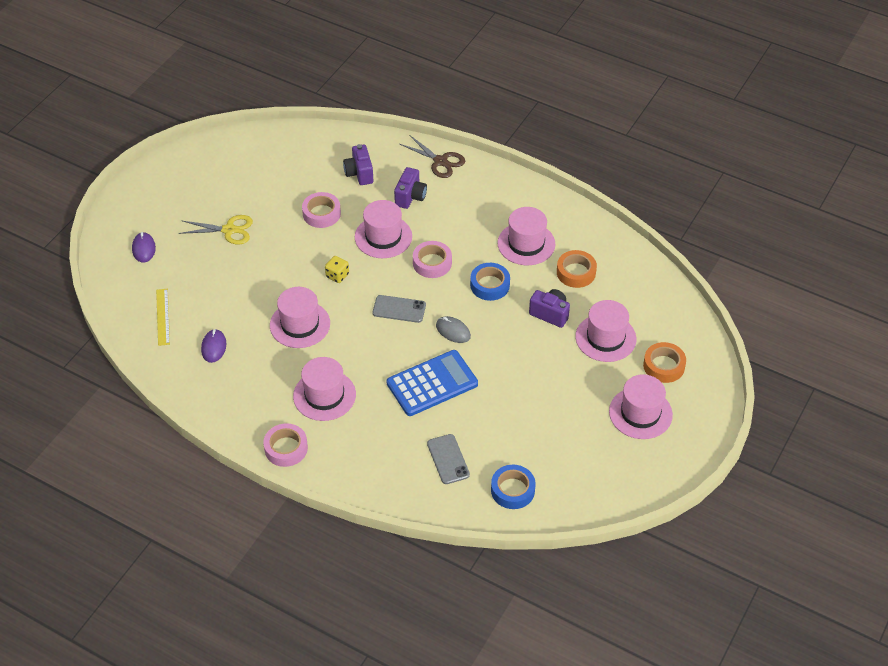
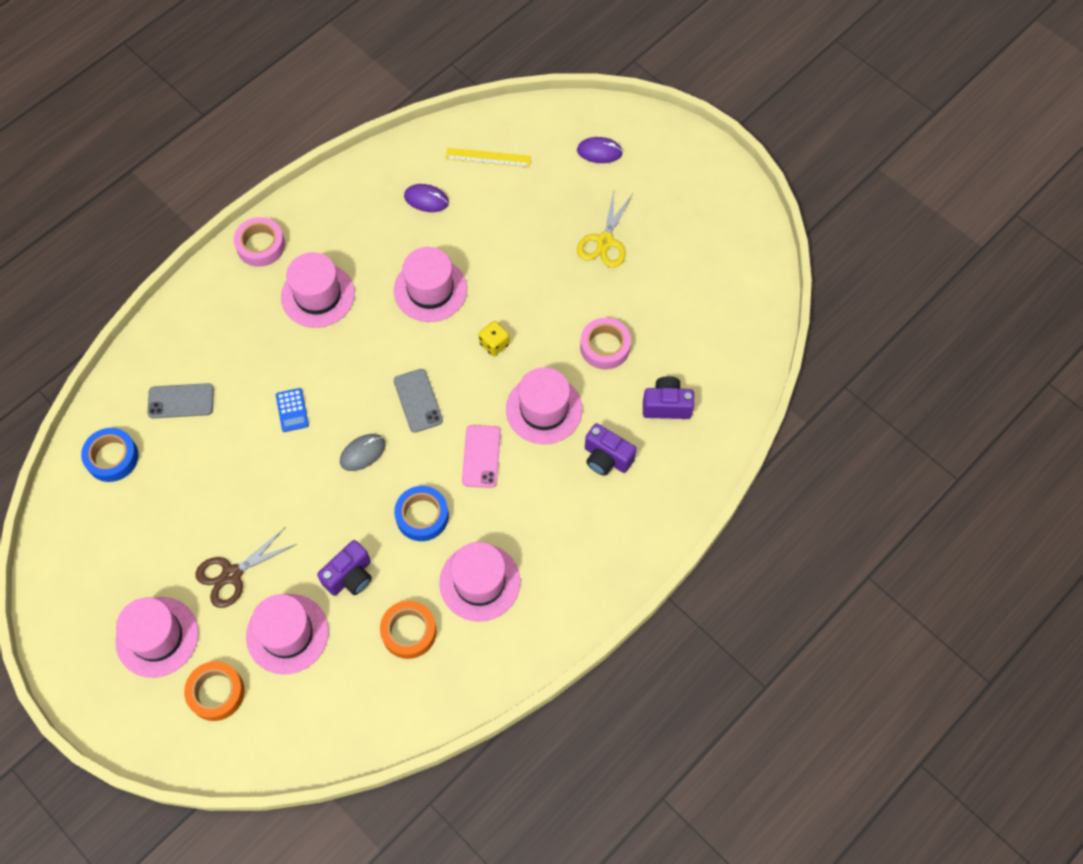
camera: 105 degrees right, 15 degrees up
(399, 309) = (418, 400): grey phone -> grey phone turned 45 degrees counterclockwise
(432, 263) = (481, 456): pink tape -> pink phone
(432, 383) = (292, 410): blue calculator -> blue calculator, size x0.44
(440, 161) = (664, 512): brown scissors -> brown scissors (232, 574)

